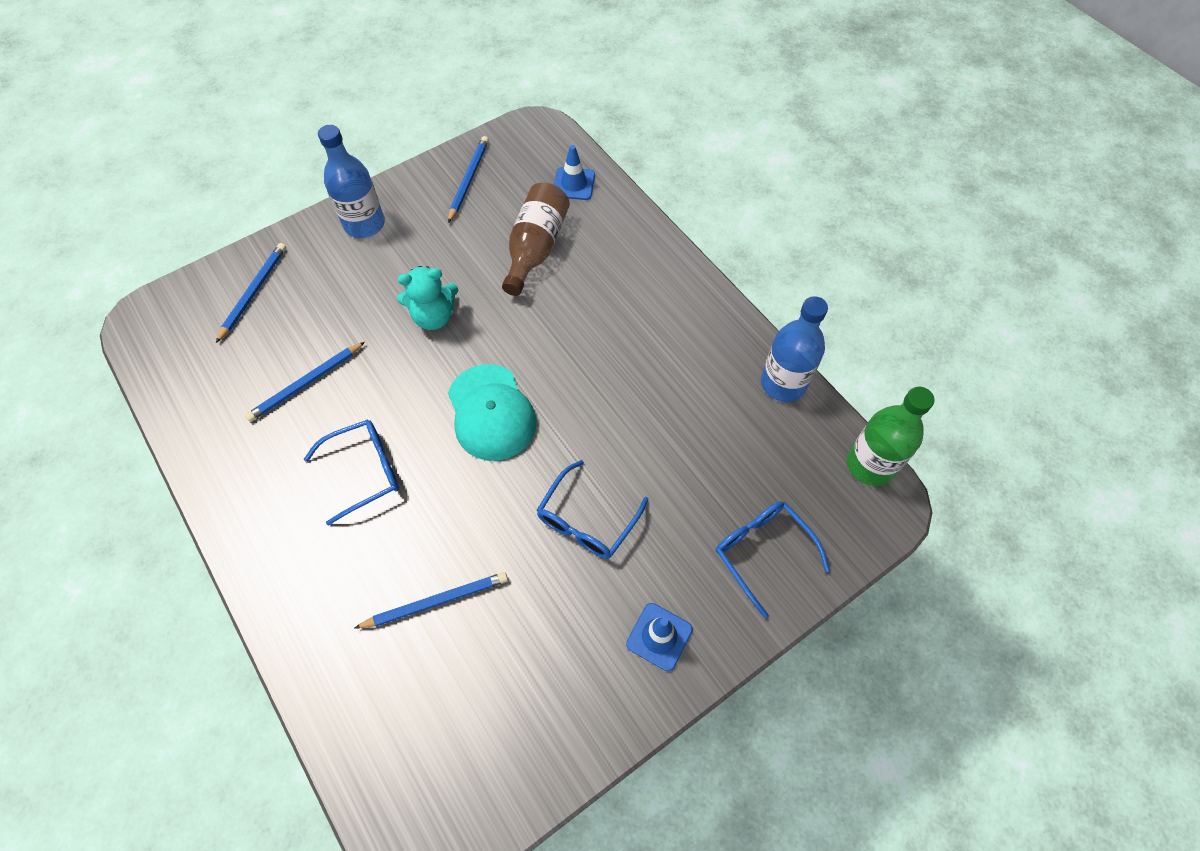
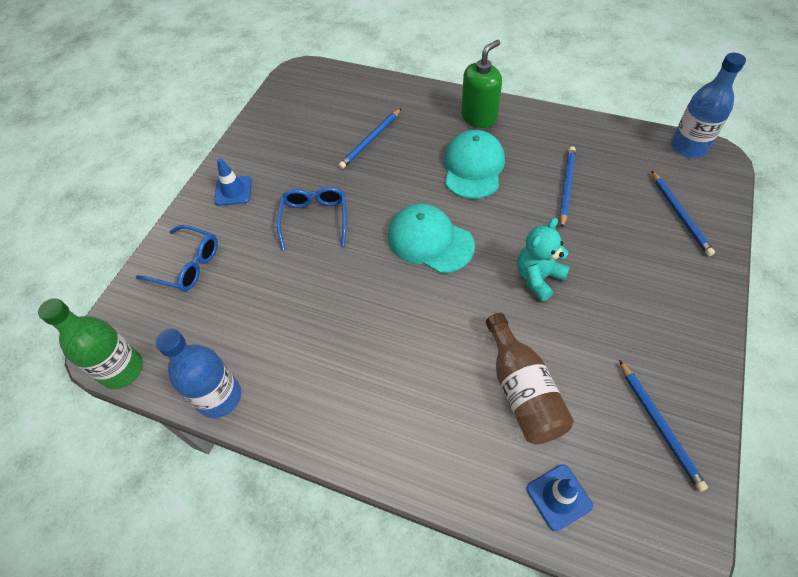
camera: 150 degrees right, 5 degrees down
(280, 543) = (479, 117): none -> green soap dispenser
(364, 224) = (683, 316): blue bottle -> blue bottle (688, 147)
(364, 471) = (473, 167): blue glasses -> turquoise cap

